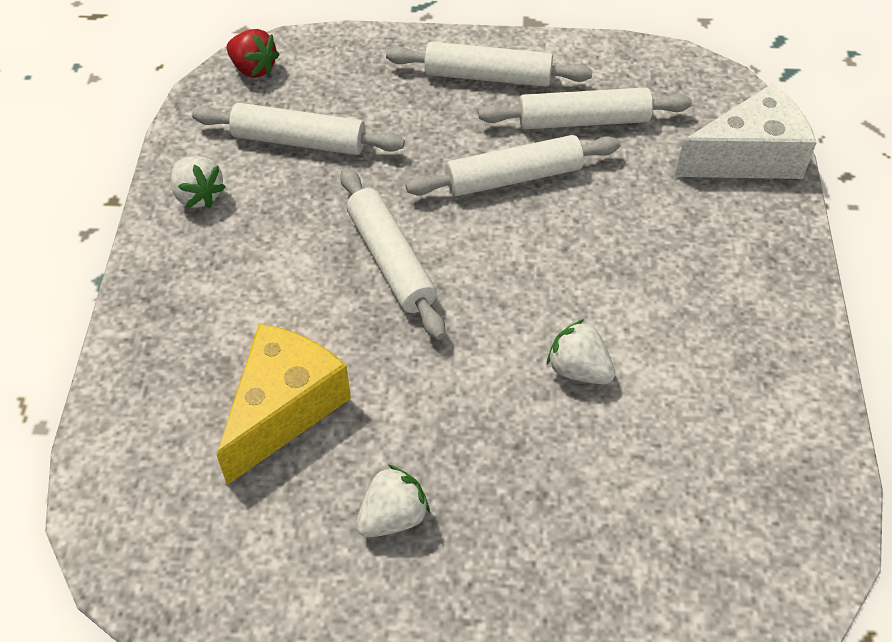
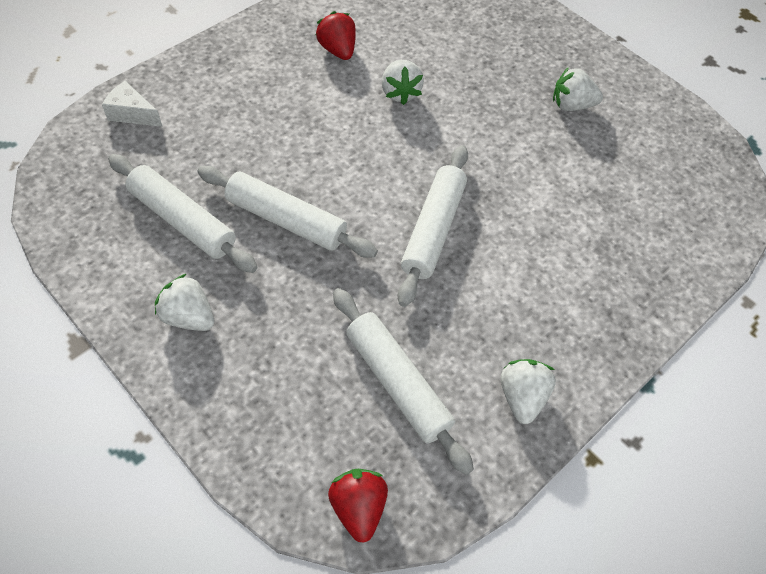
camera: 140 degrees left, 5 degrees up
(284, 409) = (585, 194): yellow cheese -> none
(487, 76) = (189, 316): white rolling pin -> white strawberry
(699, 365) = (337, 50): none -> red strawberry
(748, 157) = (132, 114): white cheese -> white cheese, size x0.51

